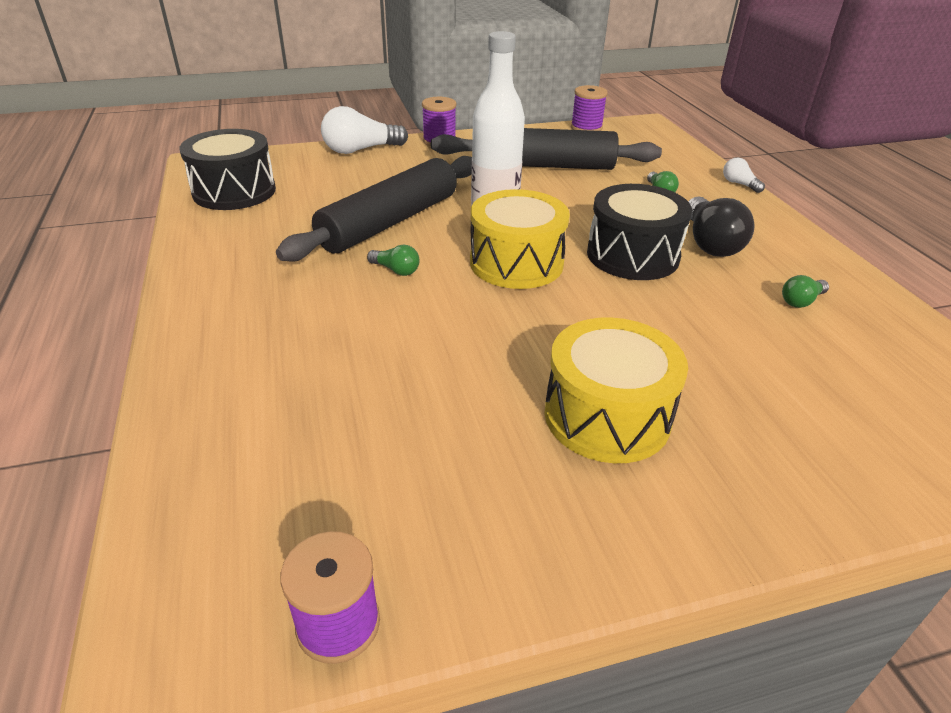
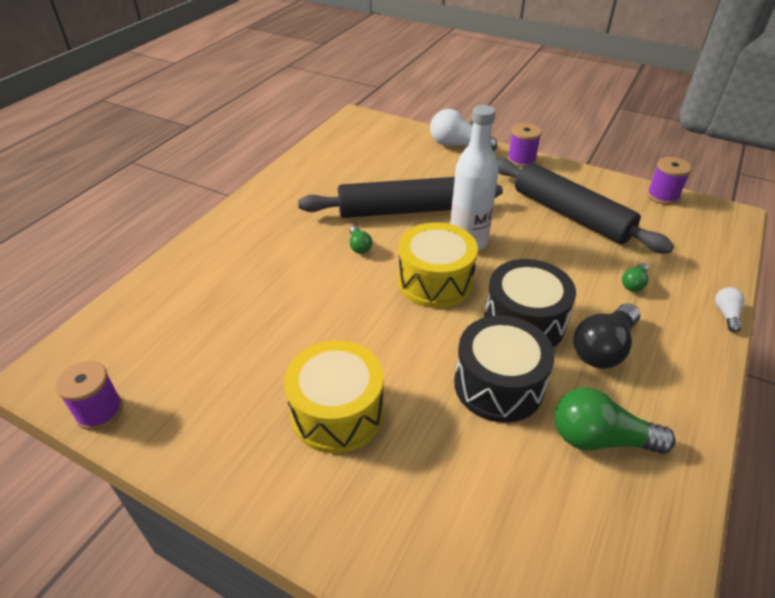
camera: 45 degrees right, 5 degrees up
(234, 191) = (346, 146): black drum -> black drum (498, 385)
(801, 301) = (600, 438): green light bulb -> green light bulb, size x1.96

